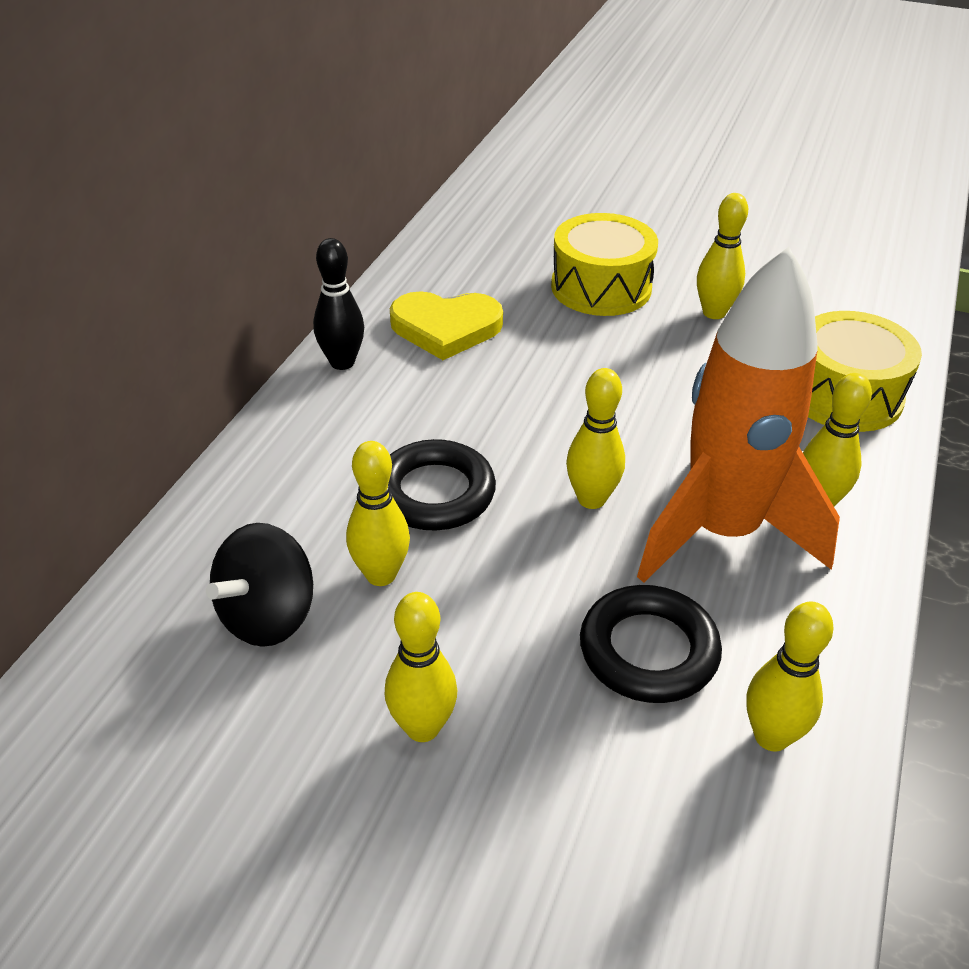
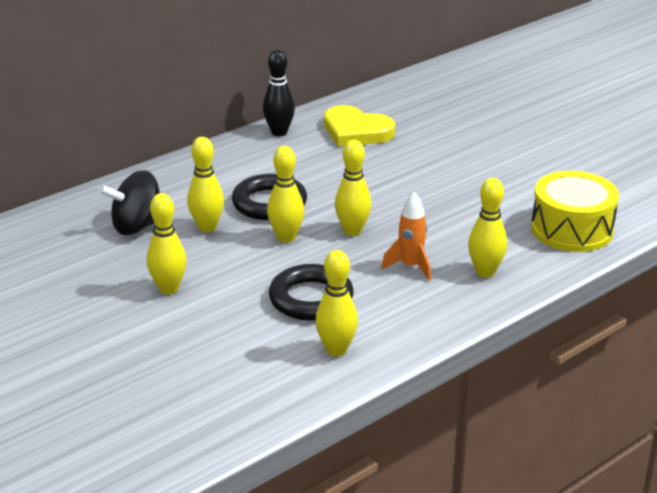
camera: 30 degrees right, 10 degrees down
(601, 287) = (477, 135): yellow drum -> none
(714, 313) = (537, 167): yellow bowling pin -> yellow bowling pin (286, 237)
(722, 532) = (410, 266): orange rocket -> orange rocket, size x0.42

